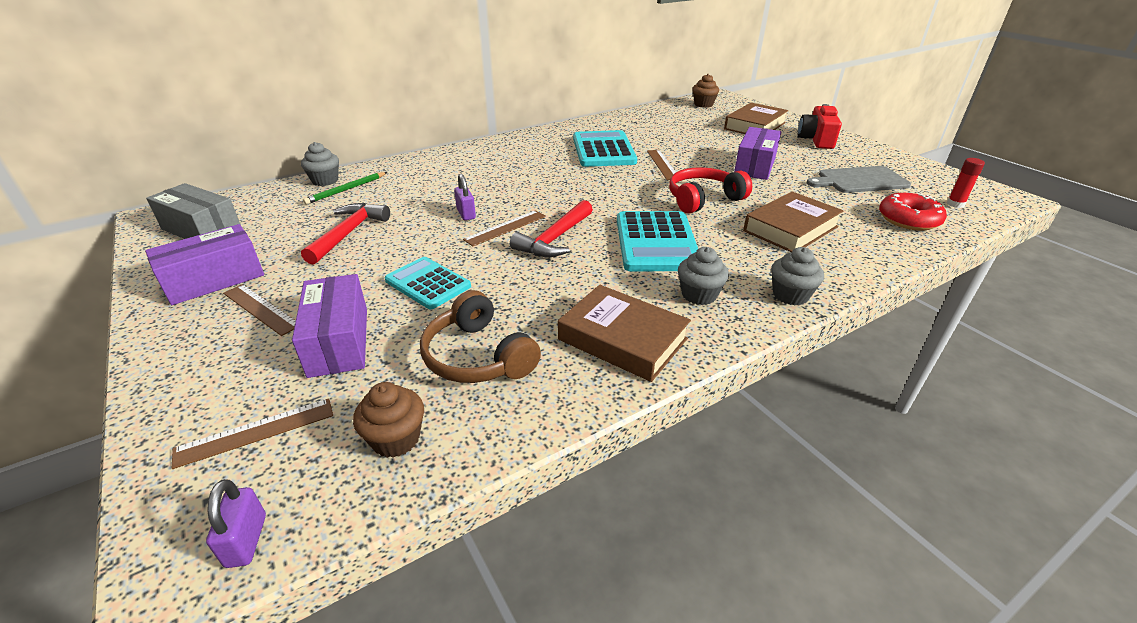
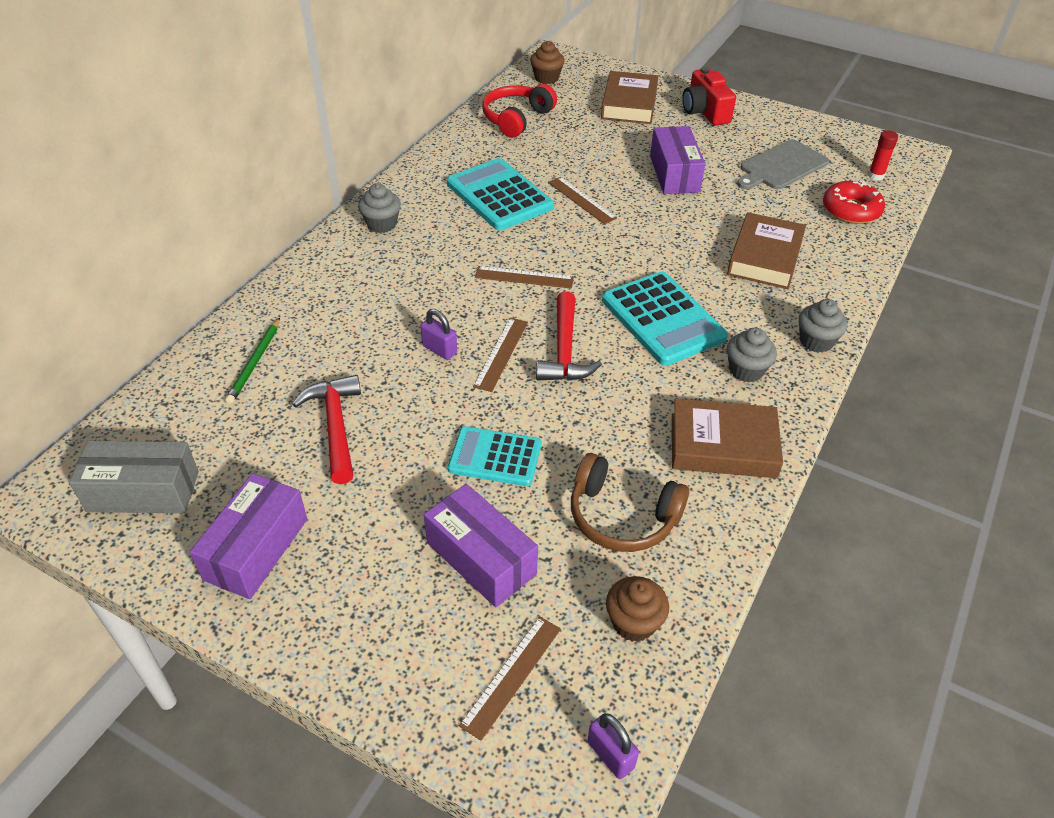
camera: 30 degrees left, 10 degrees up
(261, 309) = (357, 559): brown ruler -> brown ruler (524, 277)
(325, 181) = (208, 358): grey cupcake -> grey cupcake (381, 224)
(703, 199) = (661, 242): red headphones -> red headphones (516, 119)

